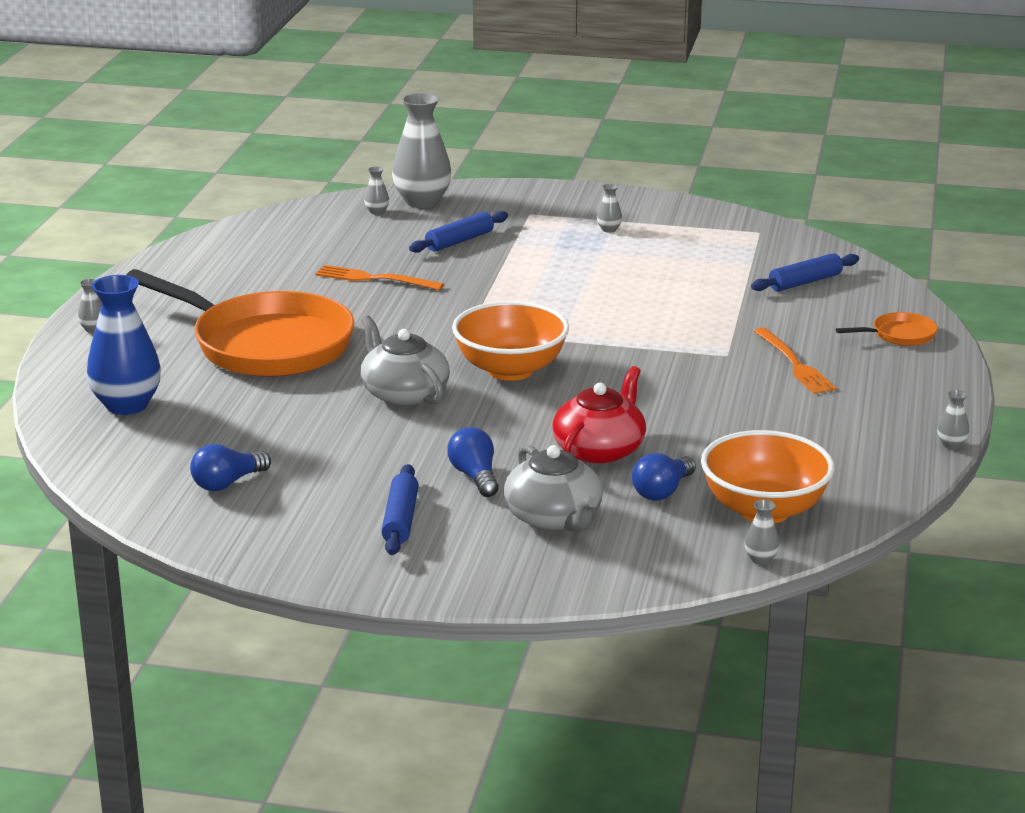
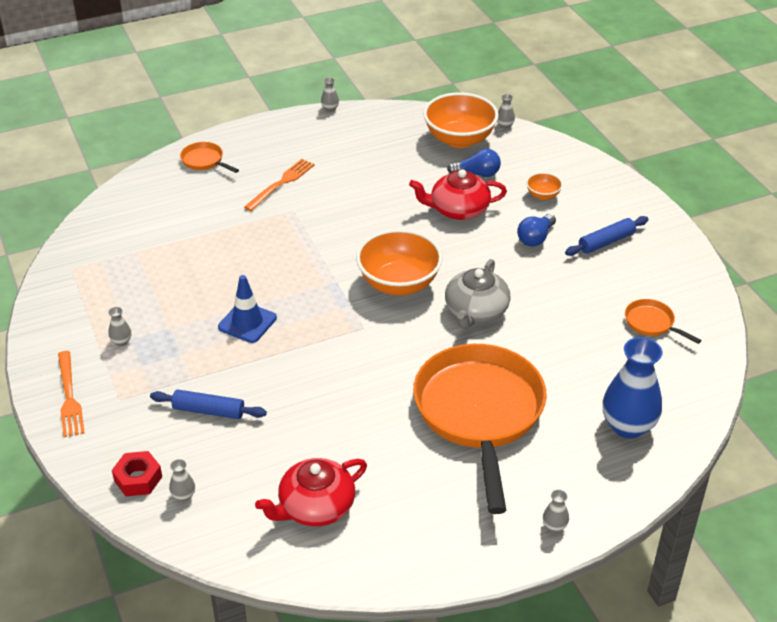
camera: 125 degrees left, 15 degrees up
(227, 483) = (652, 323): blue light bulb -> orange pan
(282, 251) = (315, 507): none -> red teapot
(374, 279) = (321, 419): orange fork -> orange fork (69, 397)
(422, 201) = (138, 479): grey vase -> red nut
(554, 518) = (543, 195): grey teapot -> orange bowl
(557, 284) = (247, 322): none -> blue traffic cone
(805, 282) = (150, 219): blue rolling pin -> none

